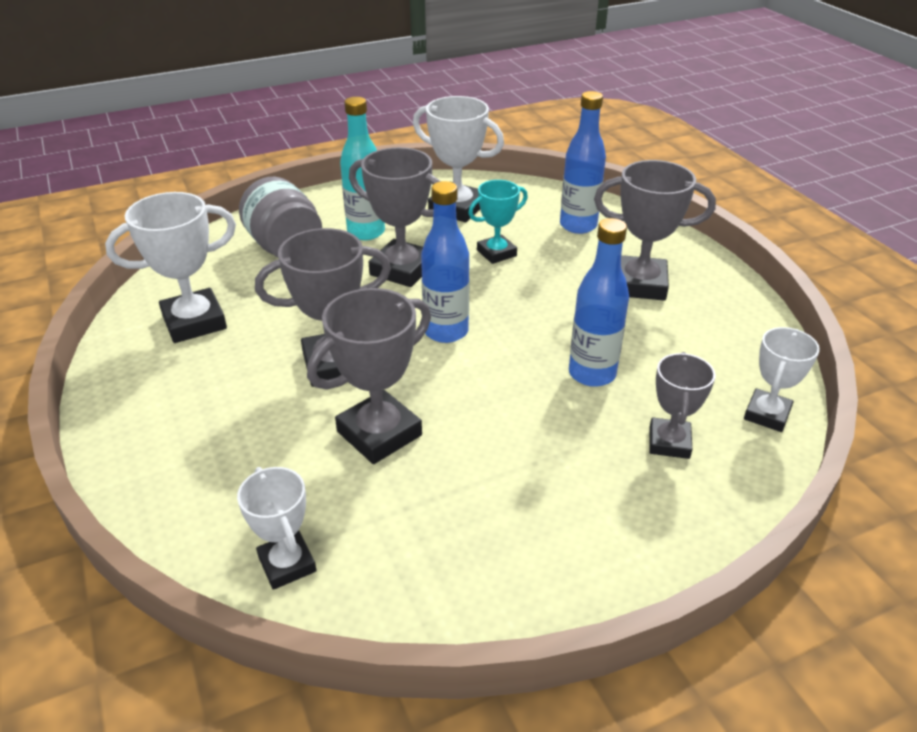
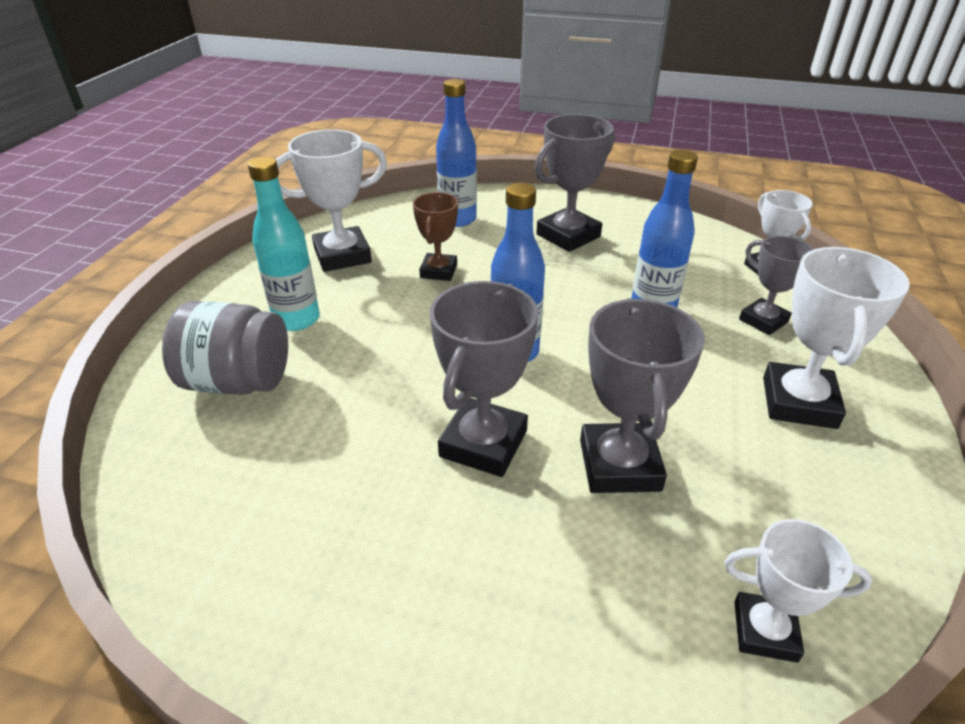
camera: 50 degrees left, 0 degrees up
(194, 322) = (272, 519): white trophy -> white trophy (798, 402)
(402, 269) = (389, 329): grey trophy -> none
(496, 253) = (438, 271): turquoise trophy -> brown trophy

